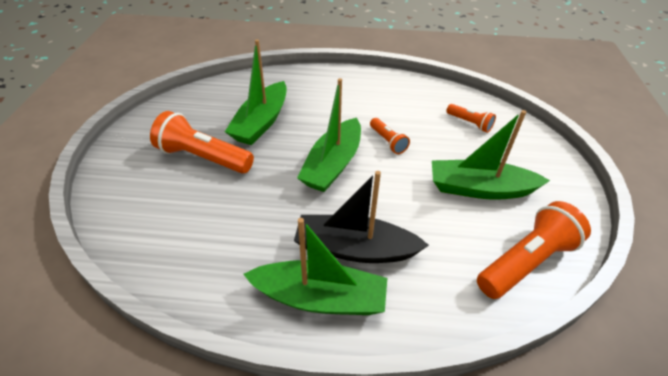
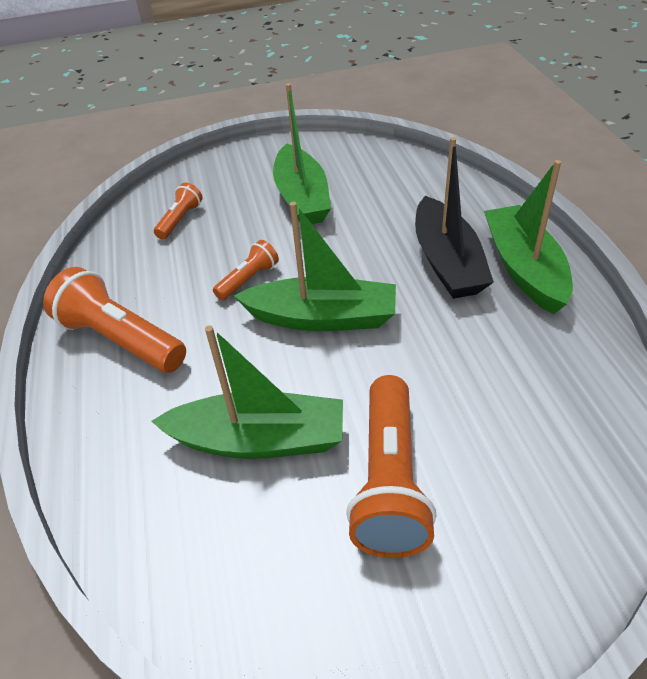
camera: 105 degrees left, 0 degrees up
(526, 261) = (384, 164): orange flashlight -> orange flashlight (120, 339)

